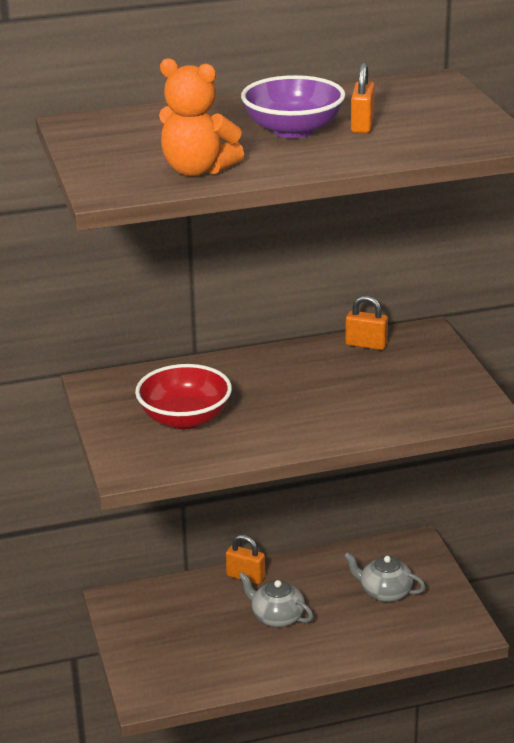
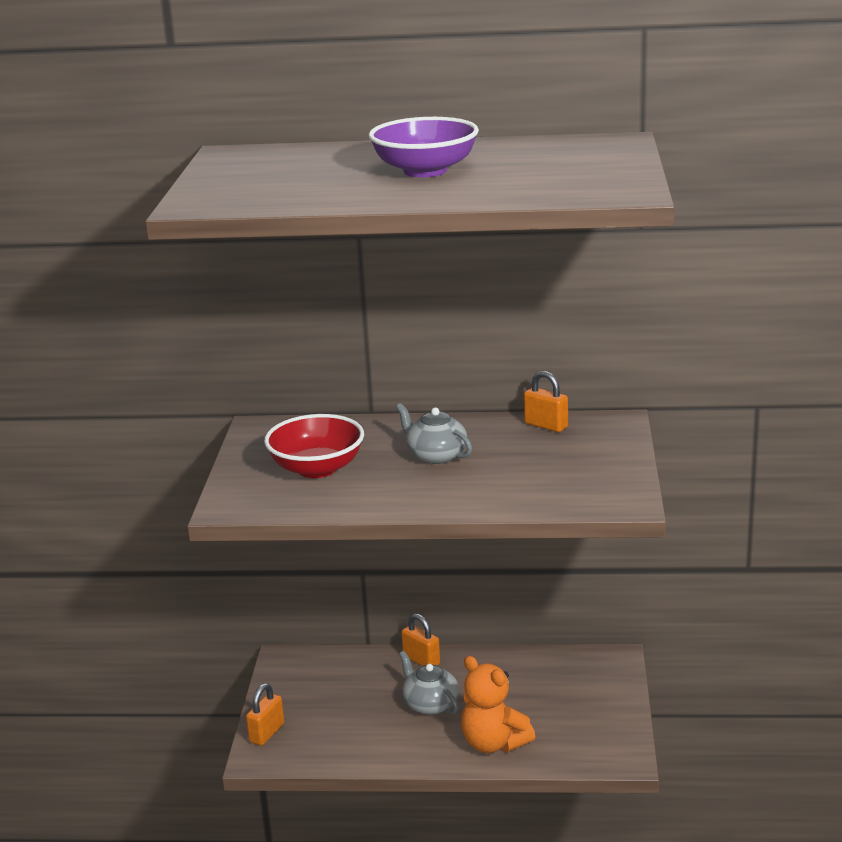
camera: 20 degrees right, 5 degrees down
(197, 170) = (295, 196): orange teddy bear -> orange teddy bear (493, 743)
(362, 125) = (499, 171): orange padlock -> orange padlock (267, 733)
(384, 592) = (554, 701): grey teapot -> grey teapot (436, 455)

